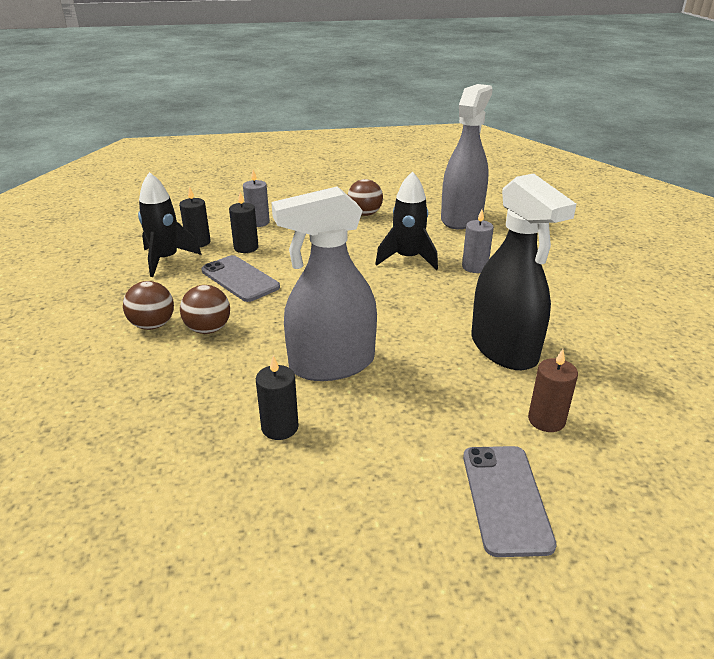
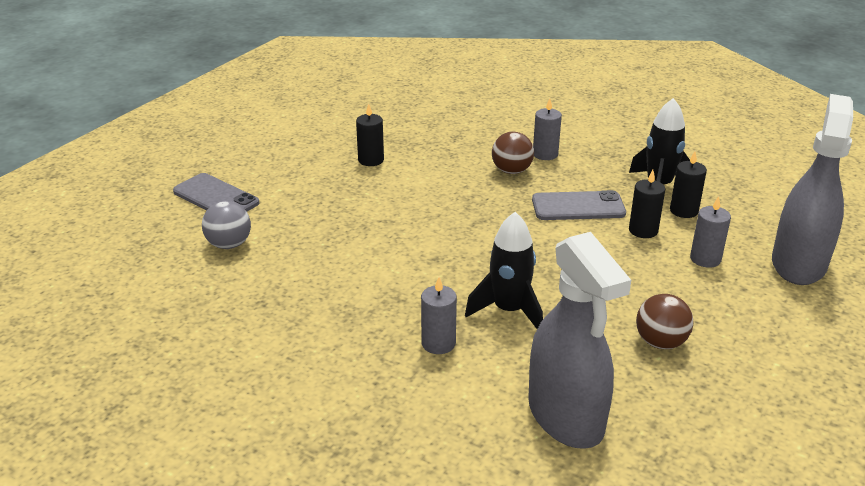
camera: 130 degrees right, 0 degrees up
(153, 325) = (545, 154): brown ball -> grey candle
(331, 364) = (402, 198): grey spray bottle -> grey spray bottle (798, 264)
(504, 349) = (308, 275): black spray bottle -> none
(546, 420) = (229, 244): brown candle -> grey ball

